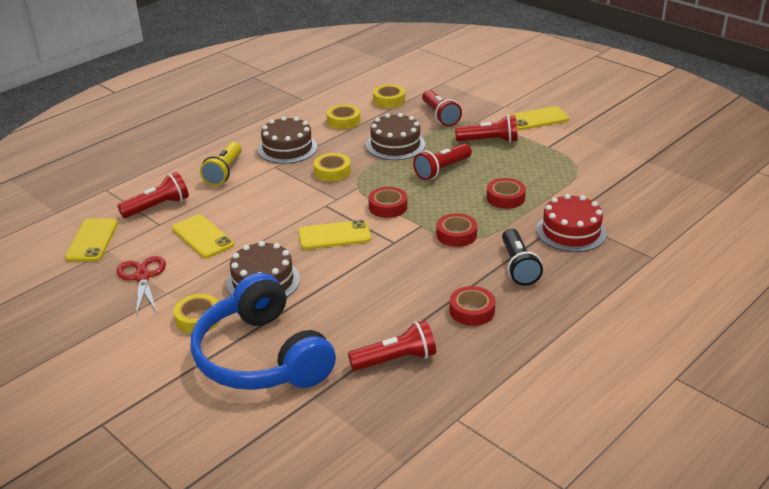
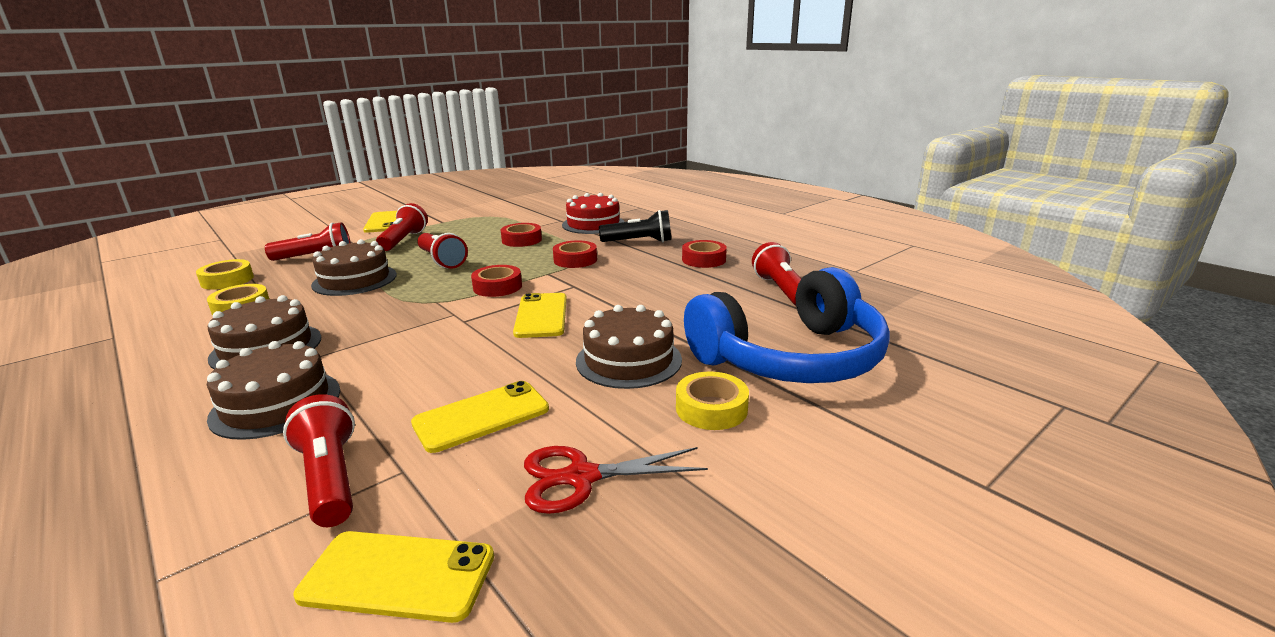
camera: 85 degrees left, 10 degrees down
(224, 172) = (276, 403): yellow flashlight -> brown cake
(332, 172) = (379, 316): yellow tape -> none

